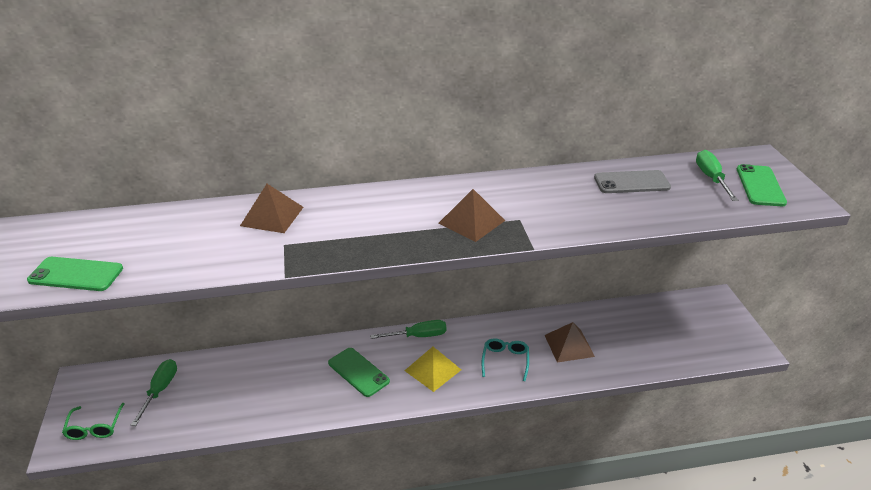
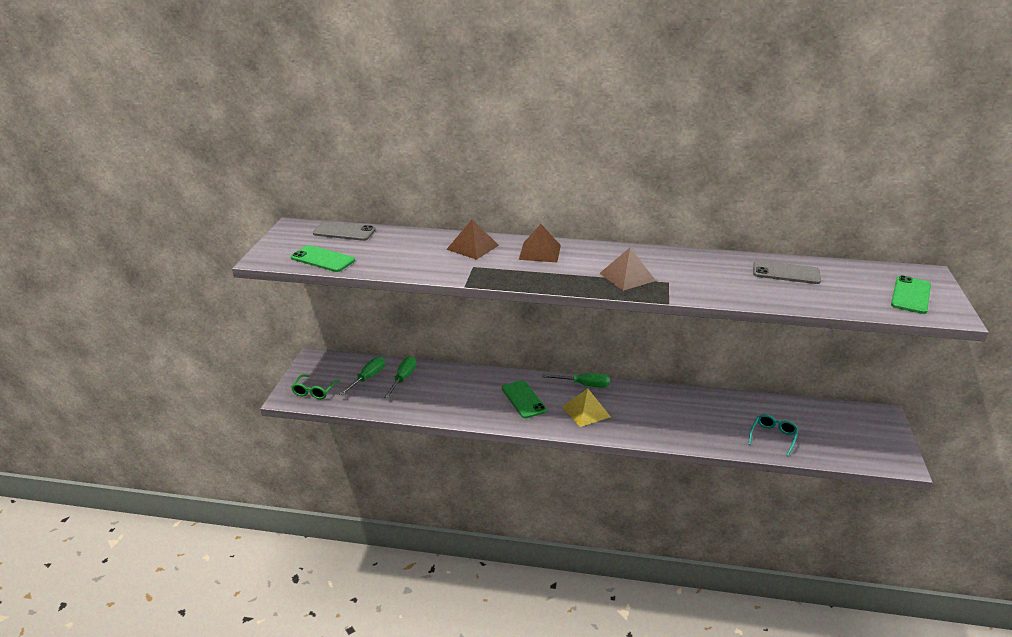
camera: 20 degrees right, 5 degrees down
(92, 225) = (344, 232): none -> grey phone
(505, 361) = (652, 419): turquoise glasses -> turquoise glasses (773, 437)
(569, 345) = (716, 420): brown pyramid -> brown pyramid (540, 252)
(711, 178) = (865, 282): green screwdriver -> green screwdriver (403, 378)

